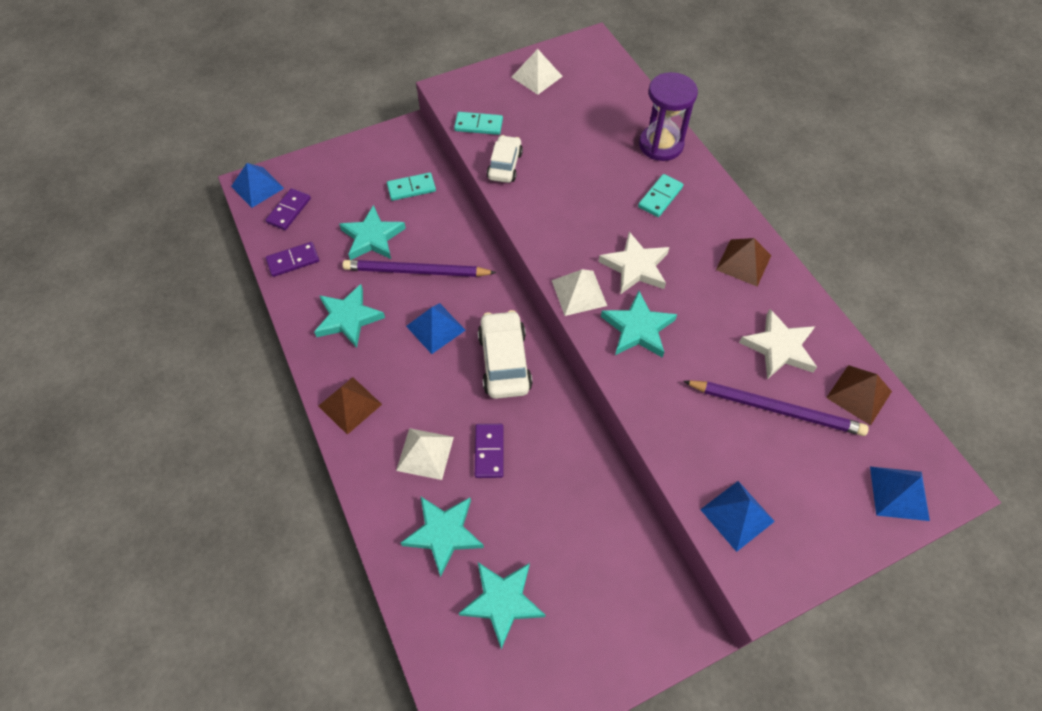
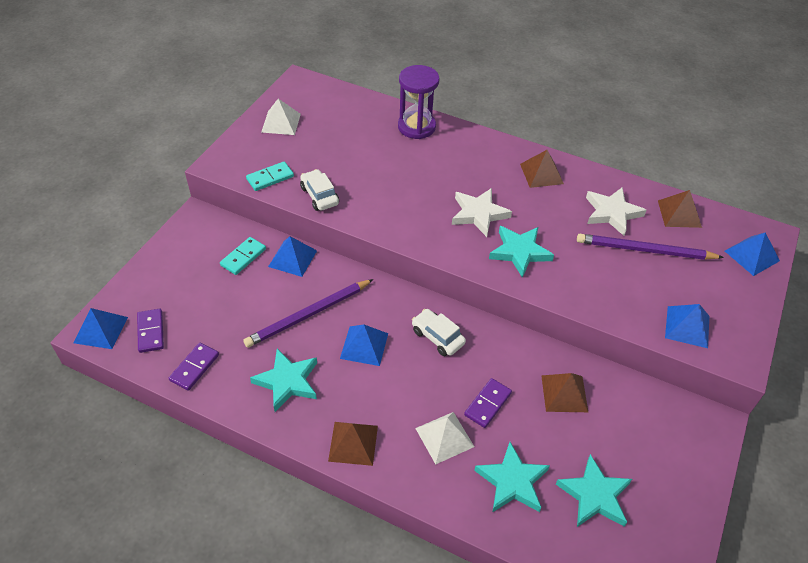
camera: 40 degrees left, 10 degrees down
(372, 237) = (247, 311): turquoise star -> none
(449, 213) = (292, 258): none -> blue pyramid
(489, 451) = (488, 404): purple domino -> purple domino turned 75 degrees clockwise
(504, 361) = (437, 337): white car -> white car, size x0.66
(568, 491) = (564, 393): none -> brown pyramid
(579, 293) = (459, 252): white pyramid -> none
(660, 197) = (450, 161): turquoise domino -> none
(775, 408) = (645, 250): purple pencil -> purple pencil turned 150 degrees counterclockwise

